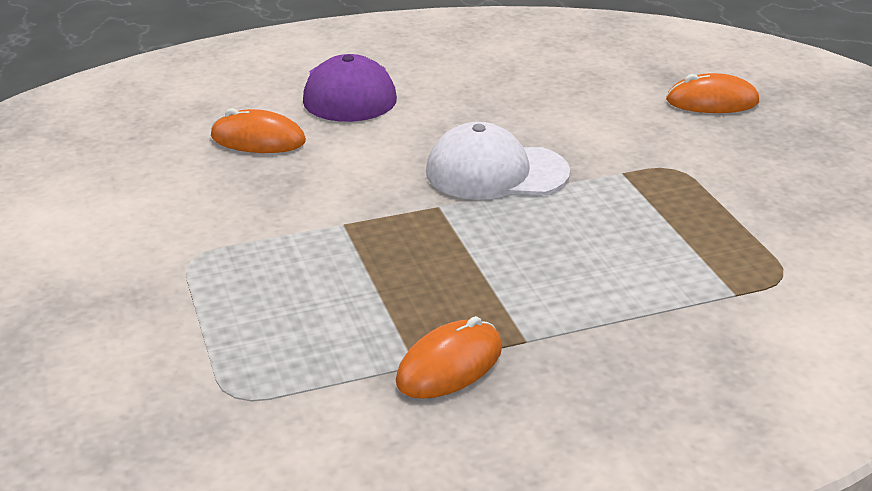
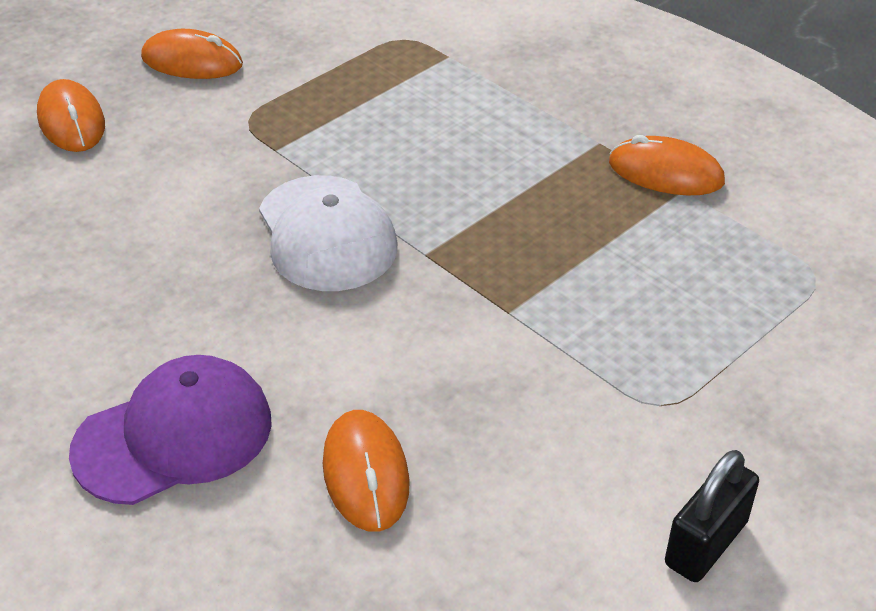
camera: 115 degrees left, 10 degrees up
(73, 234) = (706, 543): none -> black padlock
(783, 160) = (192, 61): none -> orange mouse

